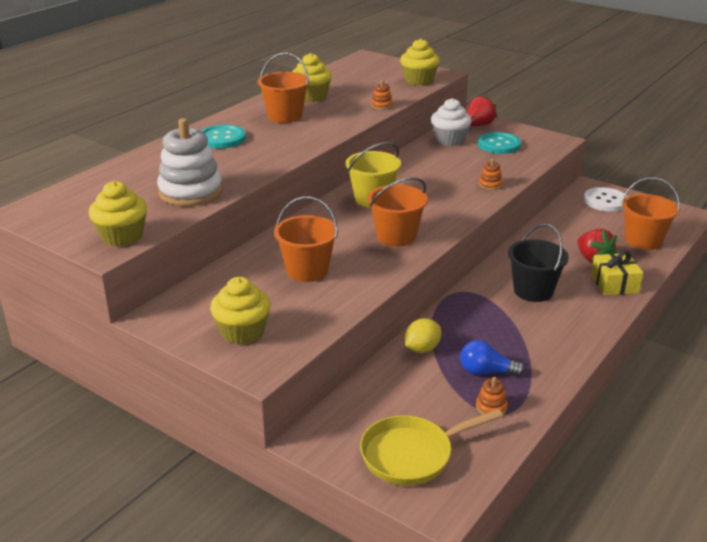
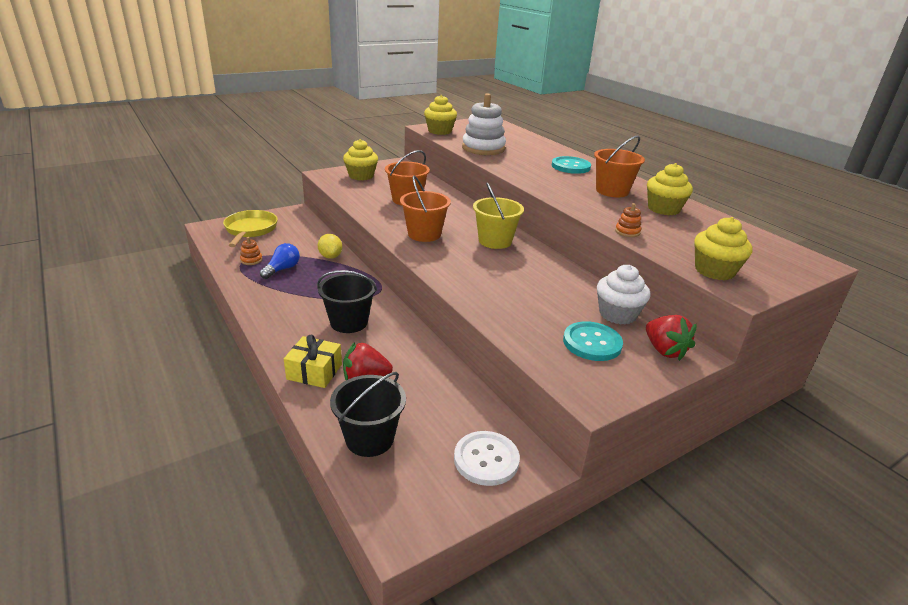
camera: 110 degrees right, 0 degrees up
(490, 185) = (486, 301): orange stacking toy -> none
(643, 240) = (369, 438): orange bucket -> black bucket

